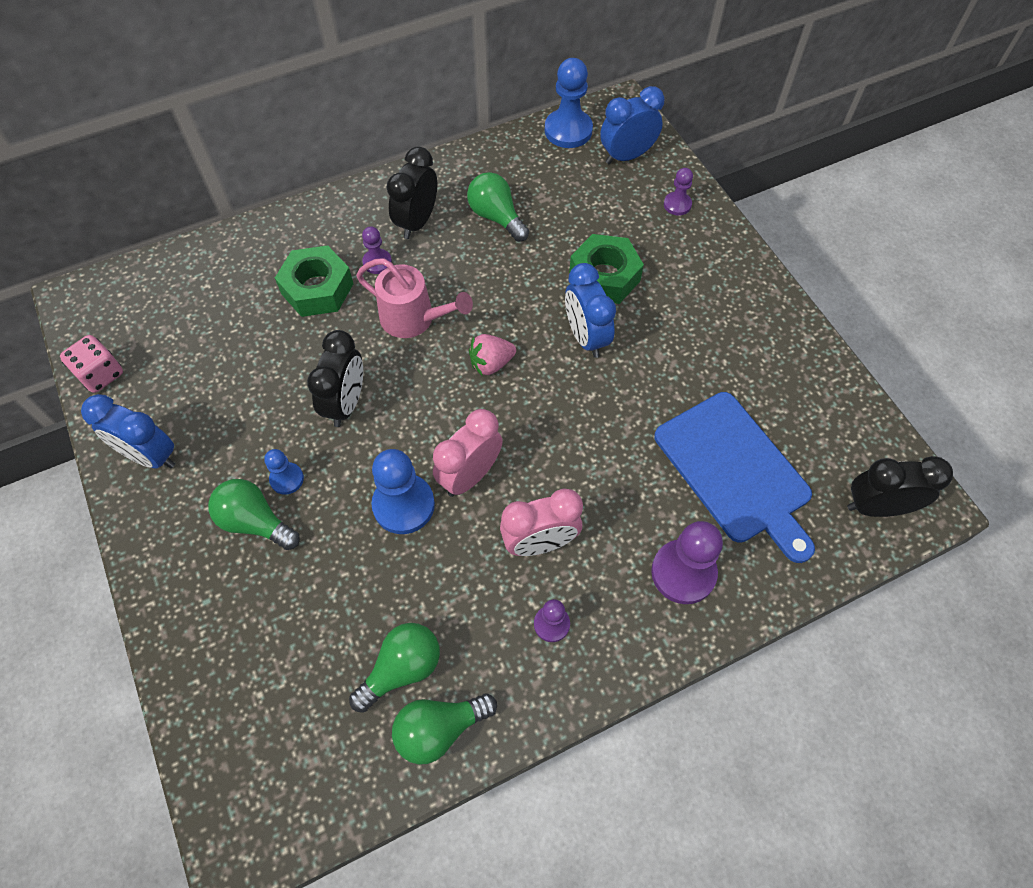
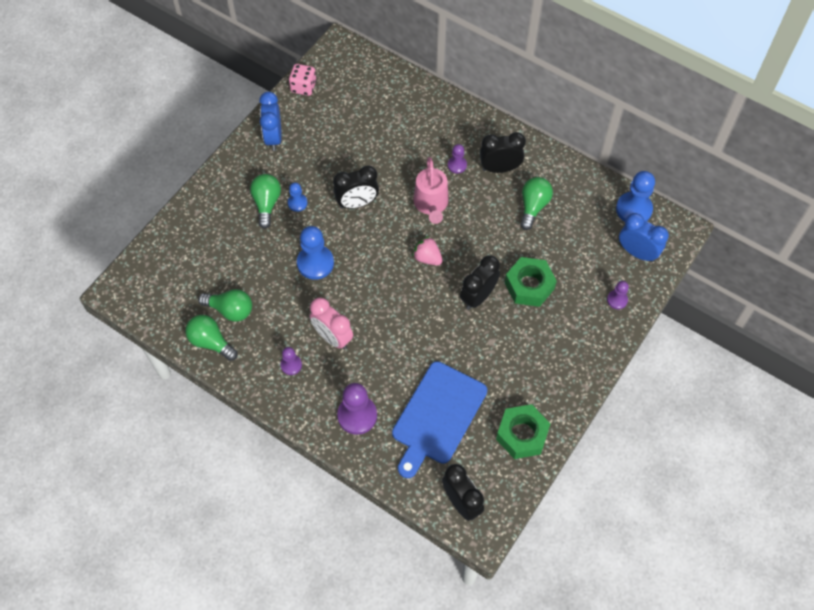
camera: 60 degrees right, 0 degrees up
(317, 289) = (419, 147): green nut -> green nut (522, 434)
(470, 475) = (351, 284): pink clock -> none
(586, 337) = (478, 297): blue clock -> black clock

